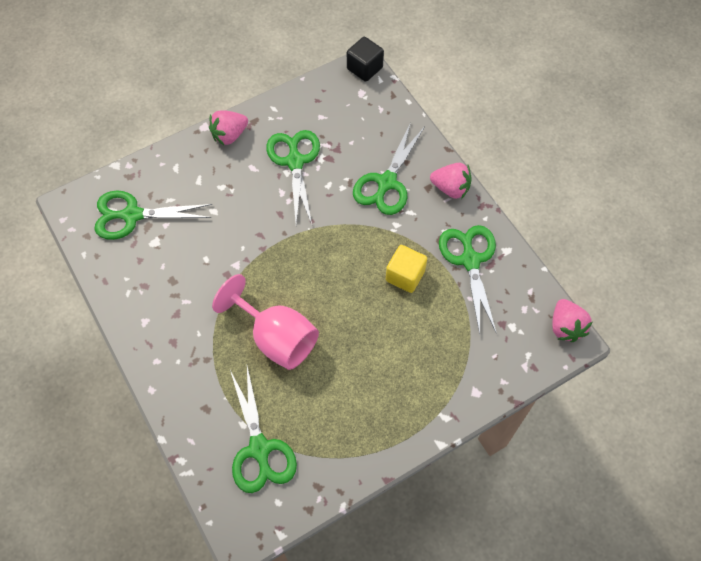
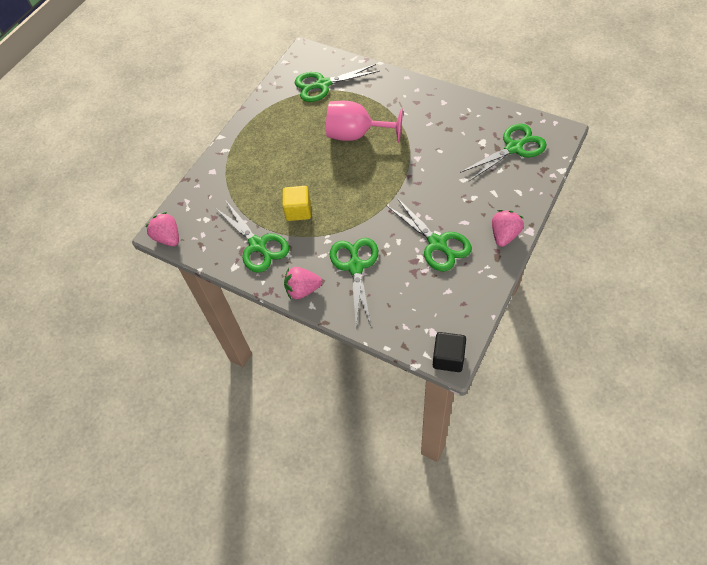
camera: 155 degrees right, 5 degrees down
(259, 448) = (323, 85): green scissors -> green scissors turned 60 degrees counterclockwise

